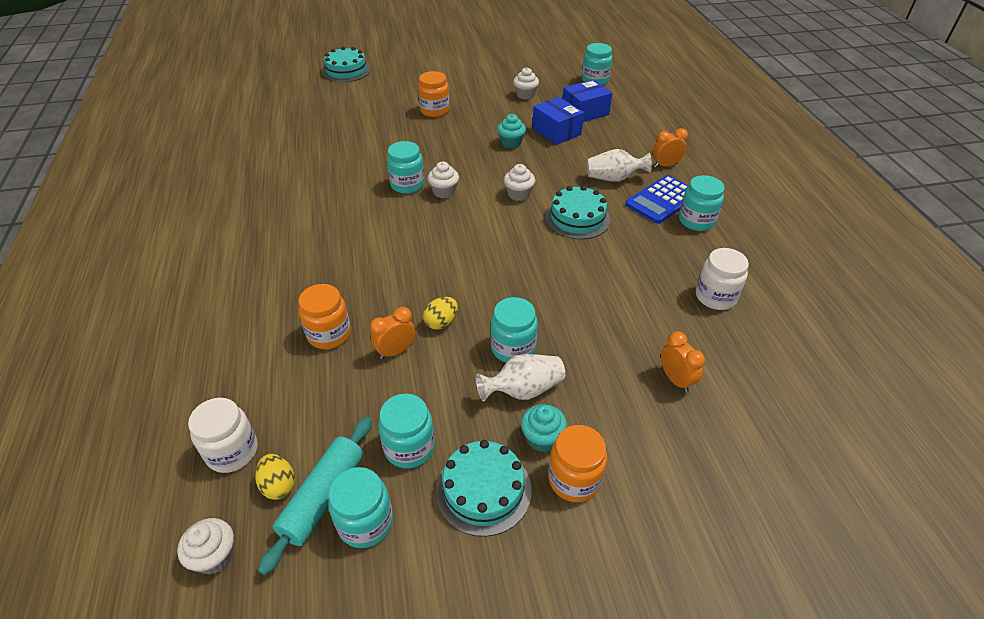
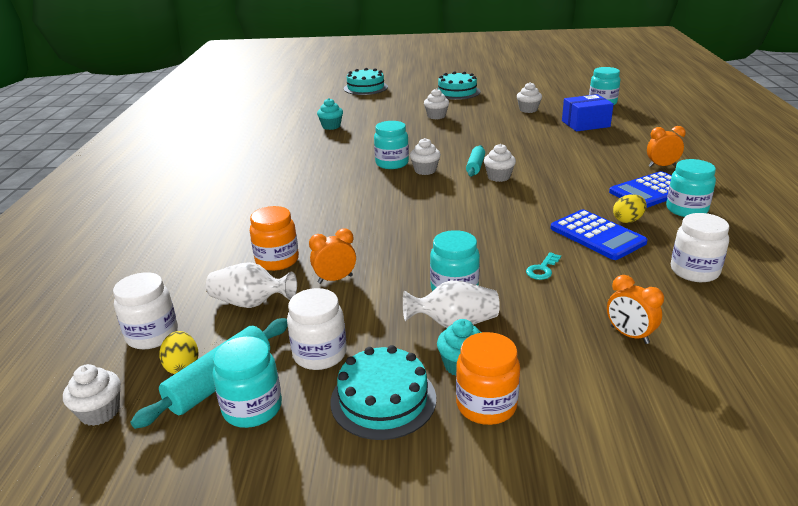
camera: 15 degrees right, 15 degrees down
(409, 447) = (320, 354): turquoise jar -> white jar
(434, 111) = (436, 116): orange jar -> white cupcake
(441, 322) = (388, 263): yellow egg -> yellow egg (628, 220)
(492, 181) = (475, 166): none -> turquoise rolling pin
(511, 143) = (503, 141): turquoise cupcake -> turquoise cupcake (331, 126)
(556, 131) = (551, 136): blue box -> none
(577, 218) = (554, 198): turquoise cake -> turquoise cake (457, 92)
(586, 312) = (542, 269): none -> turquoise key
(613, 178) = (602, 172): white vase -> white vase (251, 303)
(625, 263) = (597, 235): none -> blue calculator
(675, 380) = (629, 335): orange clock -> orange clock turned 150 degrees clockwise

